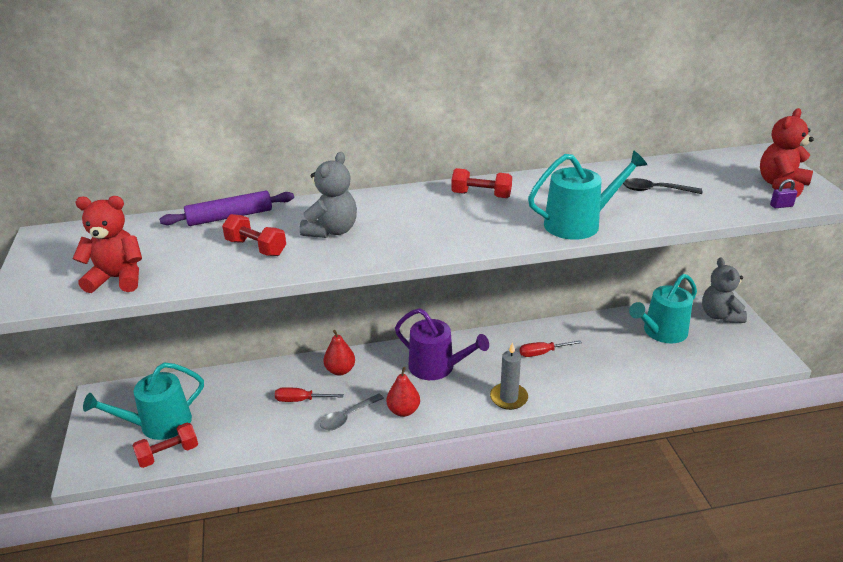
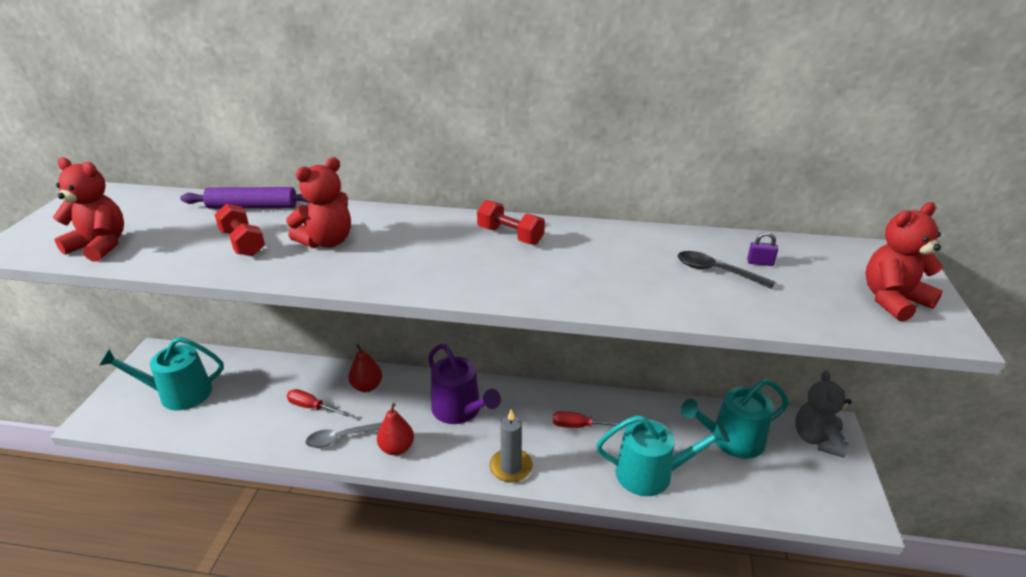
camera: 20 degrees right, 0 degrees up
(168, 454) = (165, 426): red dumbbell -> none
(332, 231) = (327, 241): grey teddy bear -> red teddy bear
(578, 224) = (589, 292): turquoise watering can -> turquoise watering can (651, 474)
(781, 206) = (872, 328): purple padlock -> purple padlock (760, 263)

